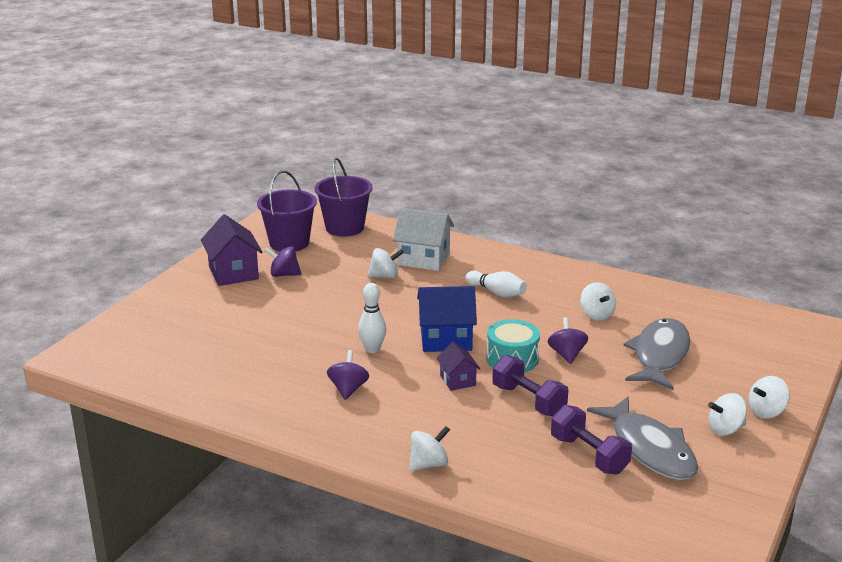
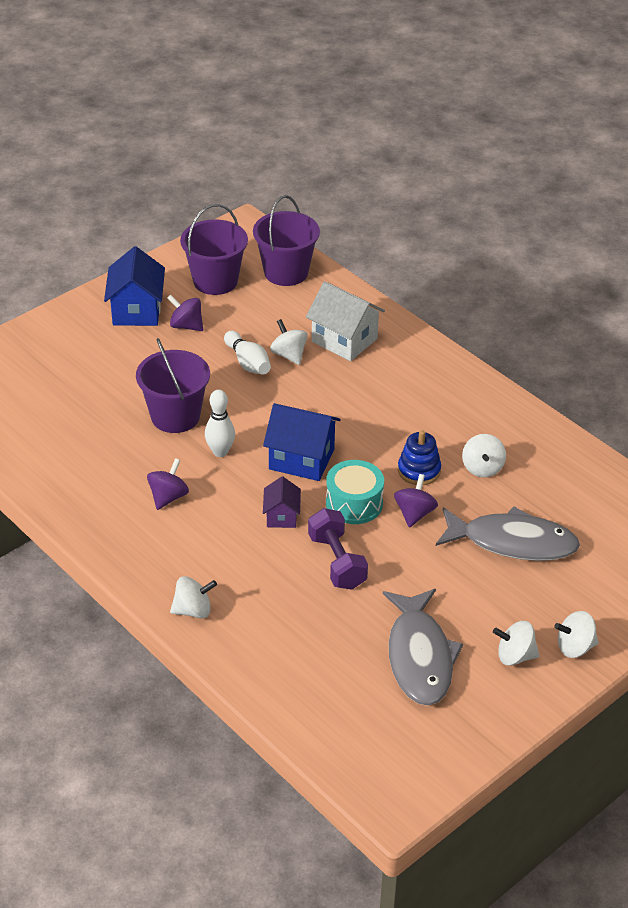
camera: 20 degrees right, 15 degrees up
(233, 273) = (136, 310): purple house -> blue house
(316, 334) = (175, 416): none -> purple bucket
(385, 276) = (289, 355): white spinning top -> white spinning top turned 135 degrees counterclockwise
(497, 293) = (394, 409): white bowling pin -> white bowling pin (248, 363)
(548, 327) = (419, 470): none -> blue stacking toy
(589, 455) = (354, 646): purple dumbbell -> none
(659, 355) = (512, 542): grey fish -> grey fish turned 60 degrees clockwise

